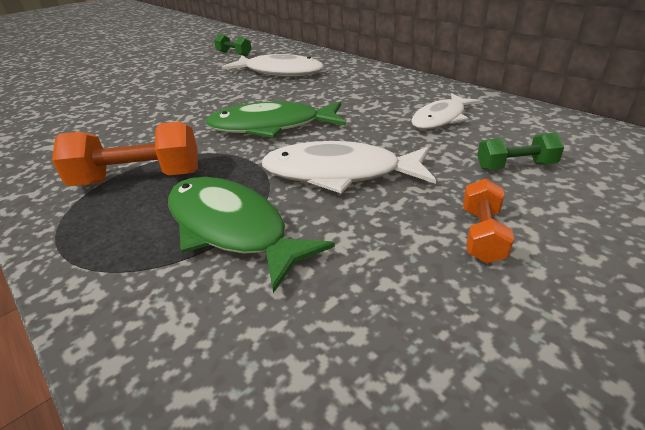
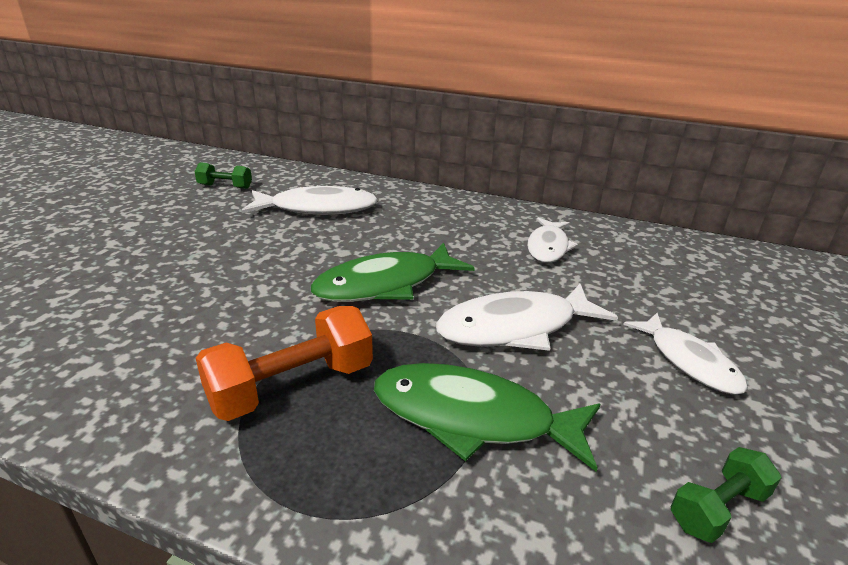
camera: 30 degrees left, 5 degrees down
(482, 235) = (688, 361): orange dumbbell -> white fish
(515, 166) = (653, 288): green dumbbell -> green dumbbell (717, 508)

